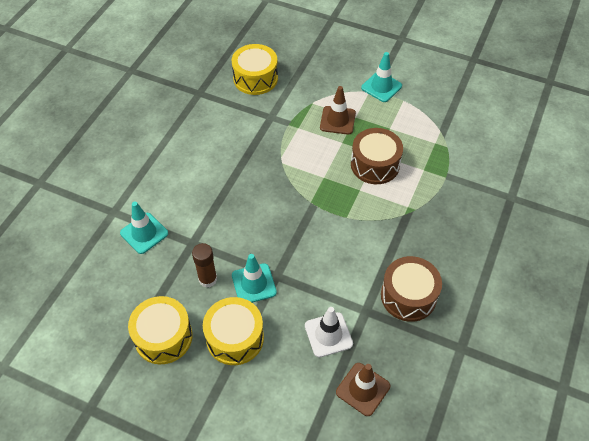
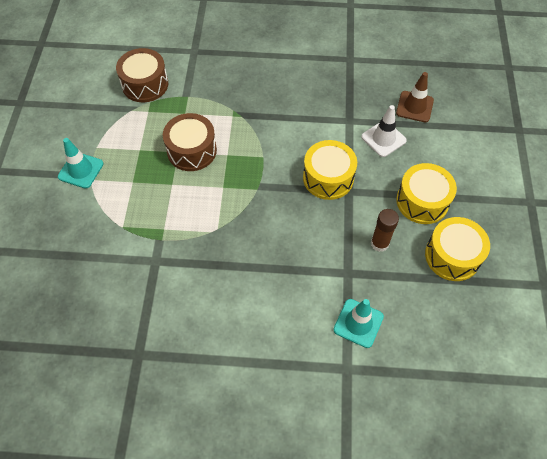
camera: 110 degrees left, 5 degrees up
(254, 284) = (365, 205): turquoise traffic cone -> none
(255, 78) = (97, 298): yellow drum -> yellow drum (328, 178)
(337, 120) = (142, 196): brown traffic cone -> none
(408, 296) = (322, 97): brown drum -> brown drum (145, 84)

